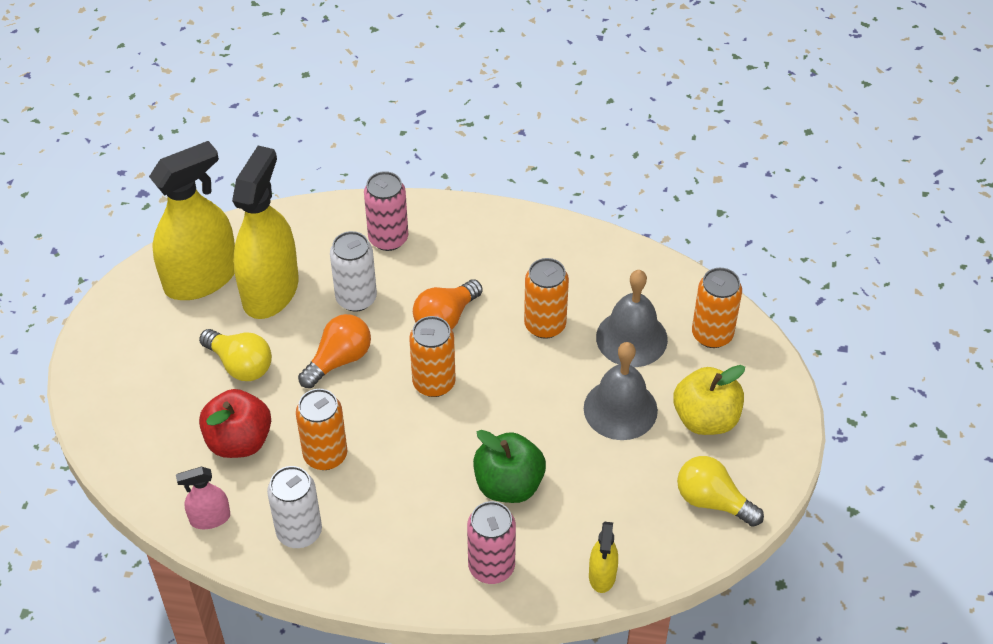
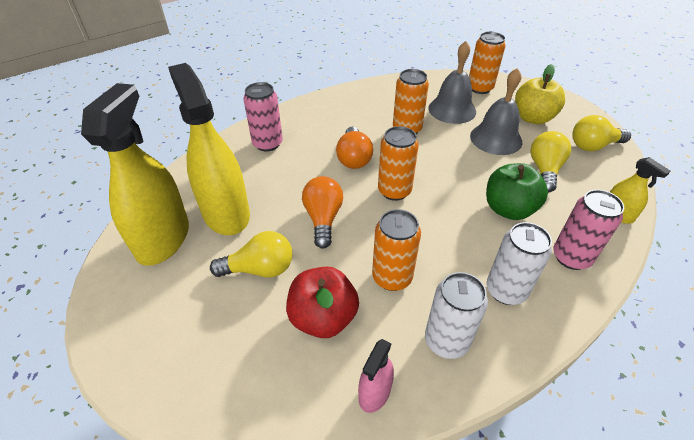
camera: 45 degrees left, 5 degrees down
(356, 298) = (288, 181): white can -> white can (506, 291)
(610, 480) = (544, 170): none -> yellow light bulb

